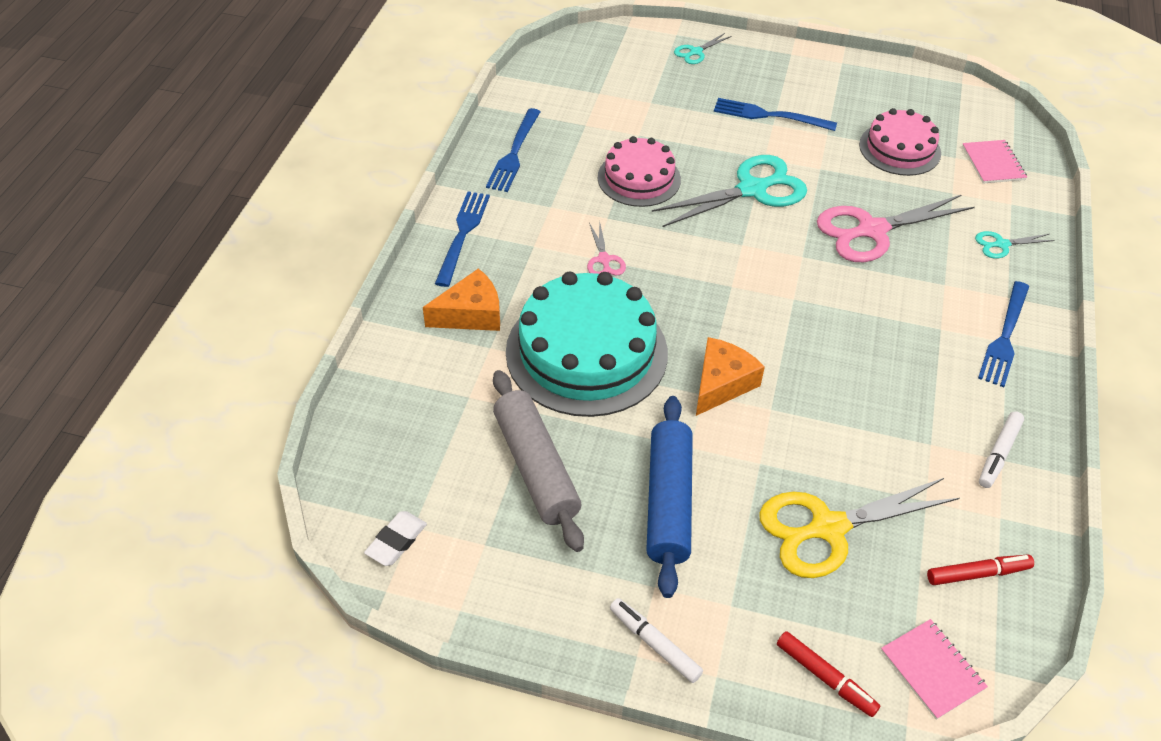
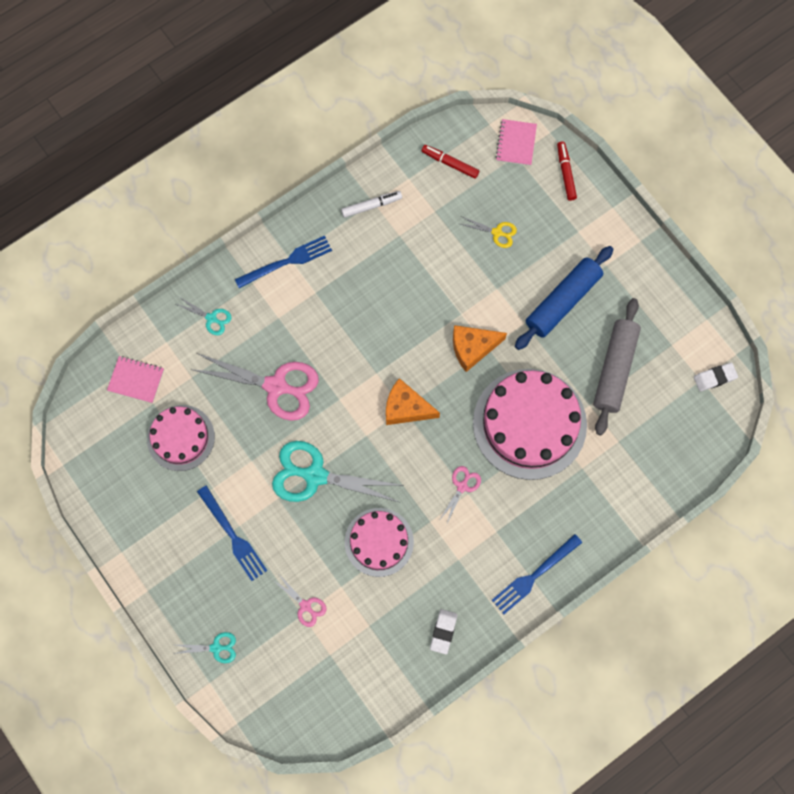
camera: 140 degrees left, 25 degrees up
(471, 314) = (576, 502): orange cheese -> orange cheese (406, 408)
(514, 154) = (443, 631): blue fork -> white eraser
(586, 352) = (529, 423): turquoise cake -> pink cake
(654, 108) = (305, 605): none -> pink scissors
(654, 644) = (628, 240): white marker -> none
(828, 528) = (497, 232): yellow scissors -> yellow scissors, size x0.47
(993, 163) = (136, 380): pink notebook -> pink notebook turned 75 degrees clockwise

